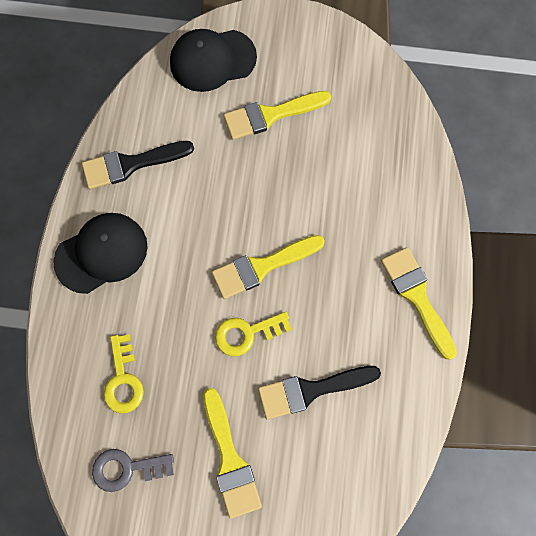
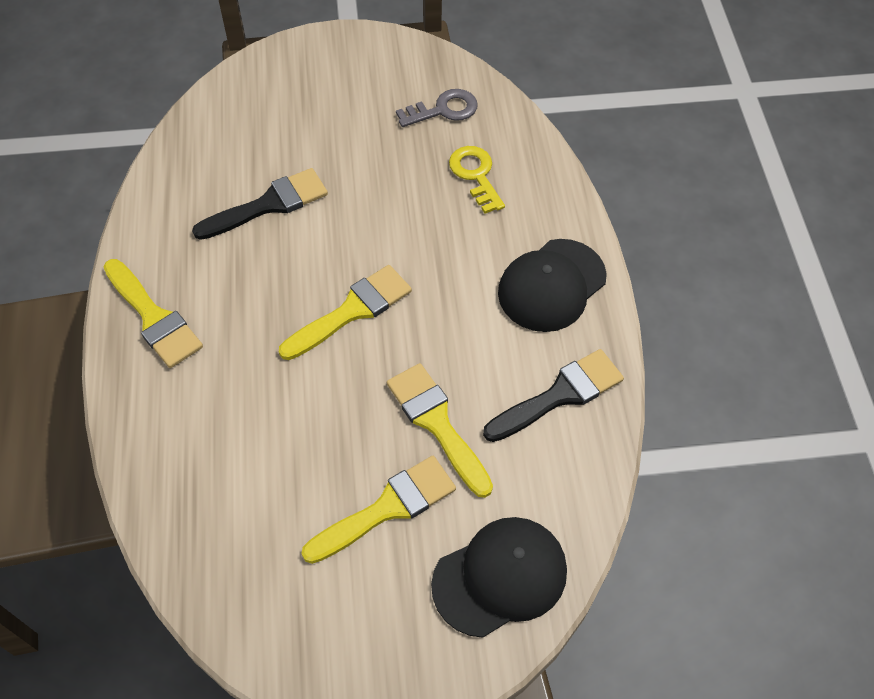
camera: 165 degrees right, 15 degrees down
(230, 459) = (342, 134): yellow brush -> yellow brush (436, 423)
(247, 333) = (352, 241): yellow key -> none

